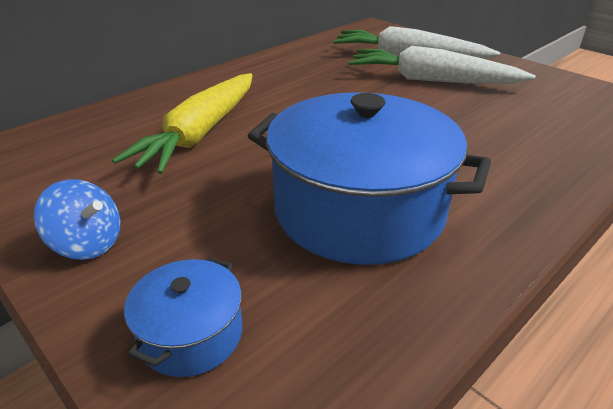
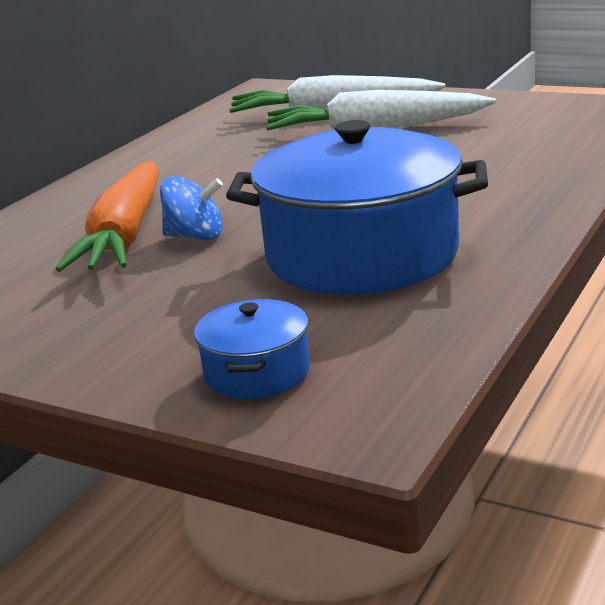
camera: 15 degrees left, 10 degrees down
(87, 244) = (82, 346): blue spinning top -> blue spinning top (195, 236)
(200, 133) = (125, 235): yellow carrot -> orange carrot

